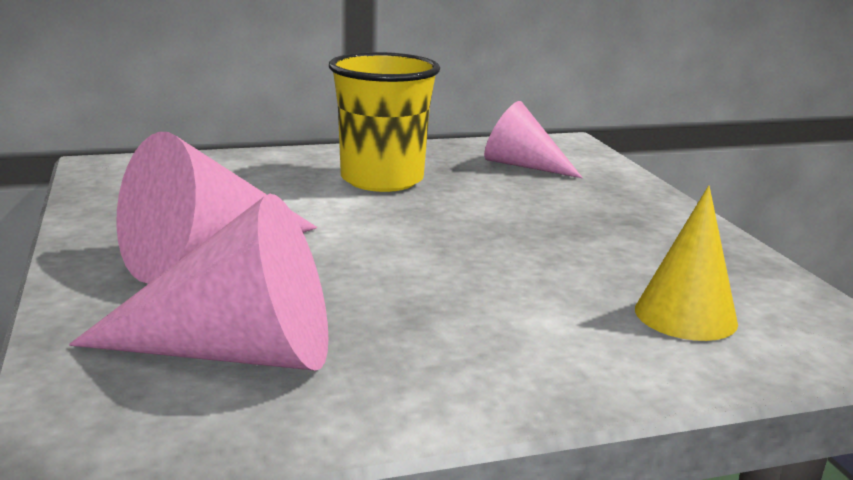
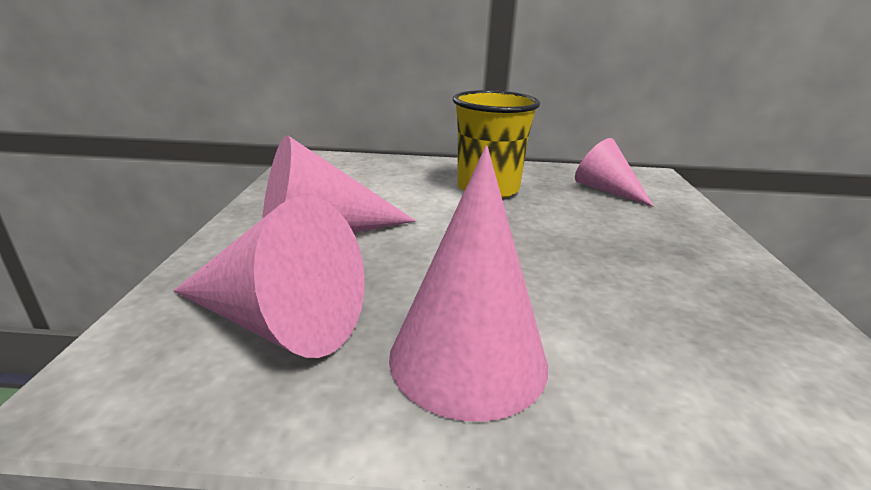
camera: 20 degrees right, 5 degrees up
(465, 348) = (468, 358): none -> pink cone
(685, 315) = (708, 366): yellow cone -> none

